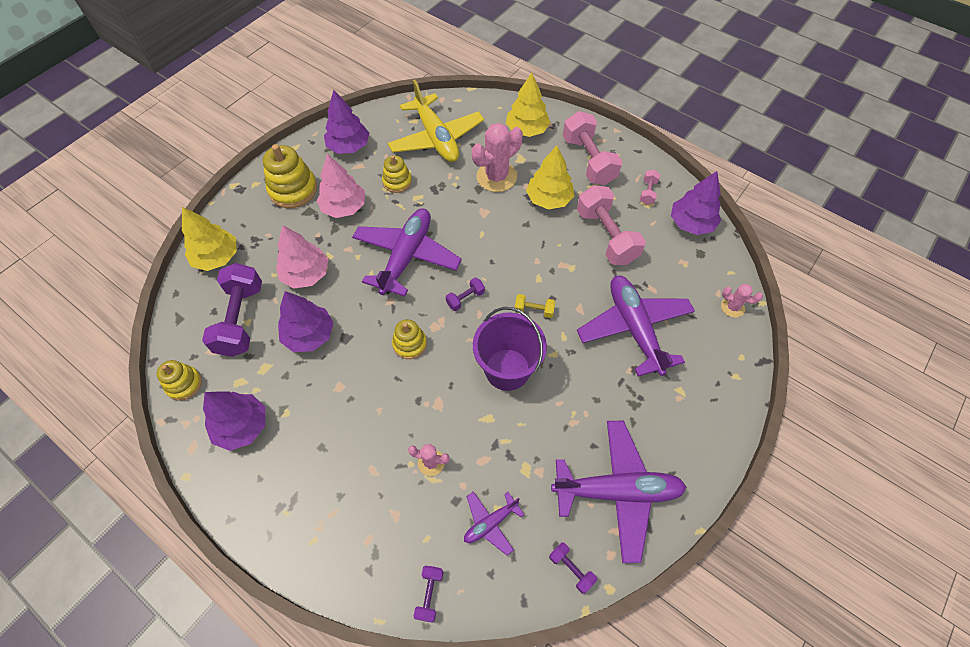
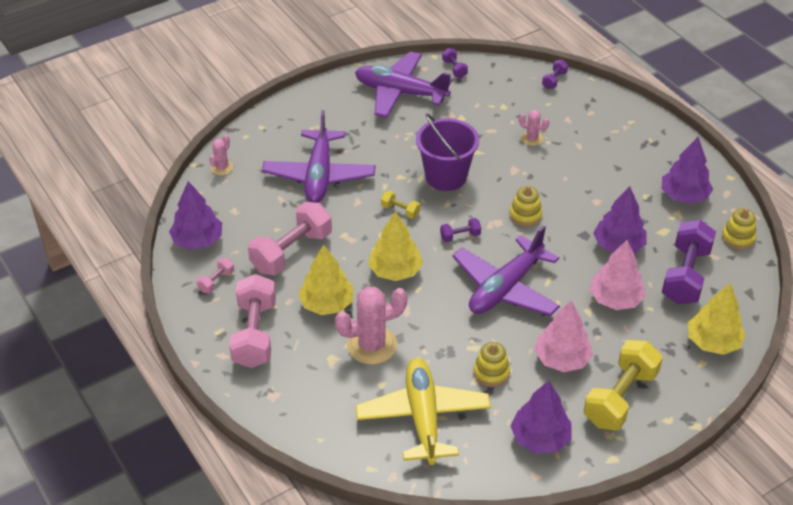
camera: 160 degrees left, 15 degrees down
(293, 190) = (620, 398): yellow stacking toy -> yellow dumbbell
(490, 523) = (499, 100): purple plane -> none
(527, 130) = (303, 395): yellow tree -> yellow tree (395, 271)
(606, 236) = (291, 252): pink dumbbell -> pink dumbbell turned 45 degrees clockwise
(732, 307) = (222, 168): pink cactus -> pink cactus turned 75 degrees clockwise

